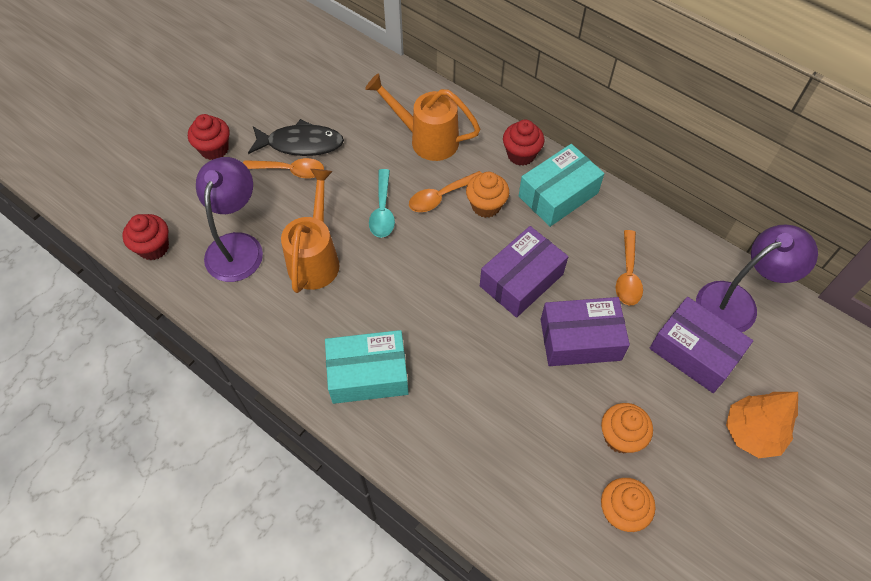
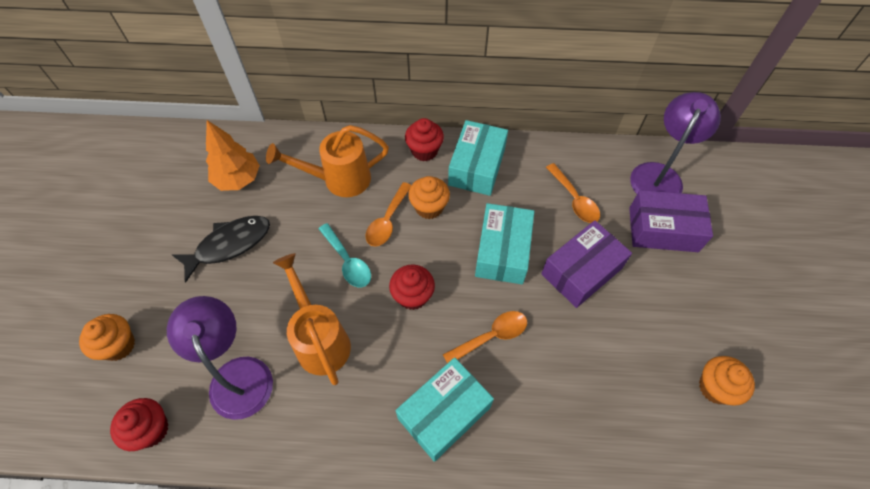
camera: 35 degrees left, 0 degrees up
(214, 149) = (146, 297): red cupcake -> red cupcake (412, 296)
(290, 170) = (237, 274): orange spoon -> orange spoon (491, 336)
(521, 280) = (502, 251): purple box -> turquoise box
(620, 437) = (668, 328): orange cupcake -> orange cupcake (119, 345)
(751, 433) = (744, 265): orange tree -> orange tree (238, 179)

